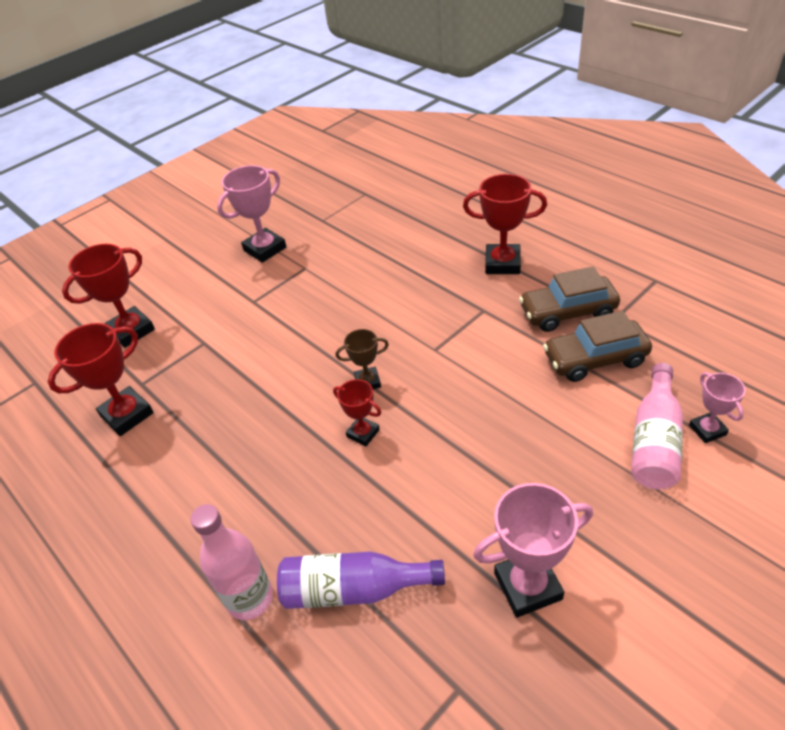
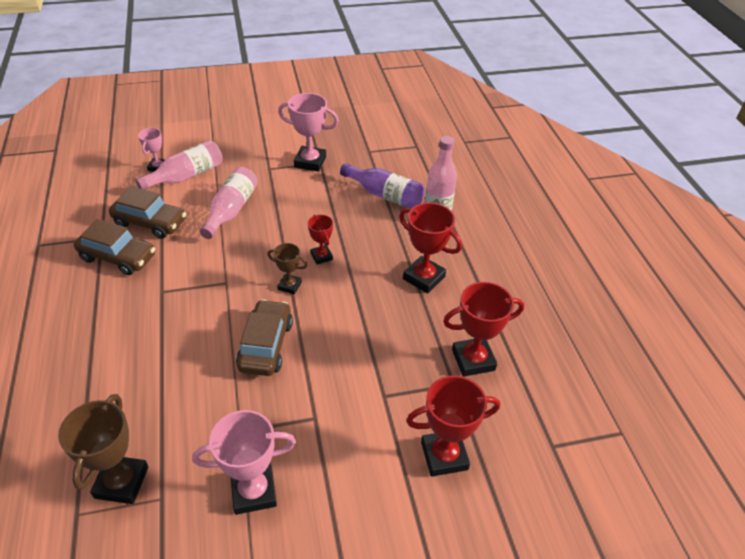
camera: 155 degrees left, 0 degrees up
(339, 323) = (266, 345): none -> brown car
(355, 213) = (121, 482): none -> brown trophy
(502, 263) = (95, 321): red trophy -> red trophy (424, 278)
(532, 428) = (231, 210): none -> pink bottle

